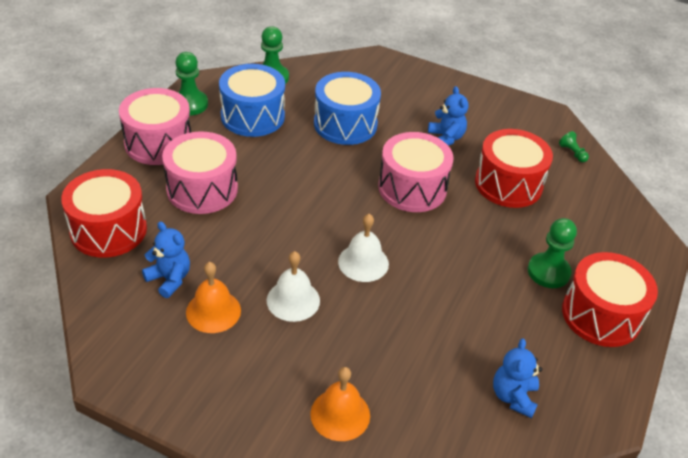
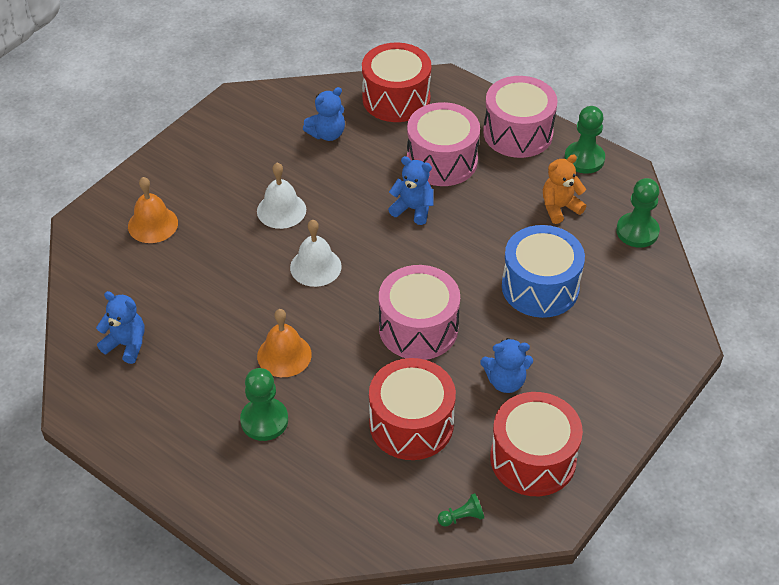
camera: 105 degrees right, 5 degrees up
(213, 311) = (283, 158): orange bell -> orange bell (284, 355)
(252, 116) = (559, 207): blue drum -> orange teddy bear
(272, 203) = (413, 209): none -> blue teddy bear
(601, 315) = (193, 449): red drum -> red drum (533, 459)

